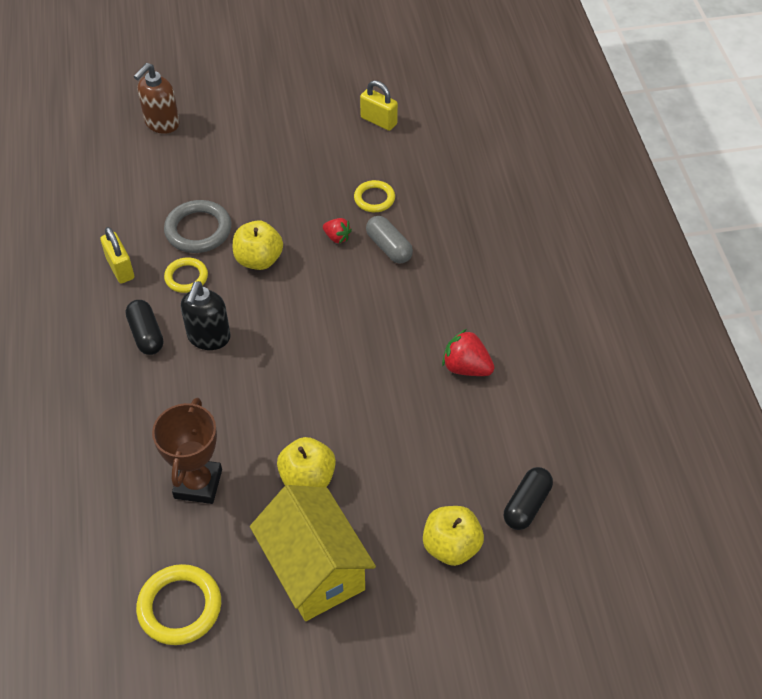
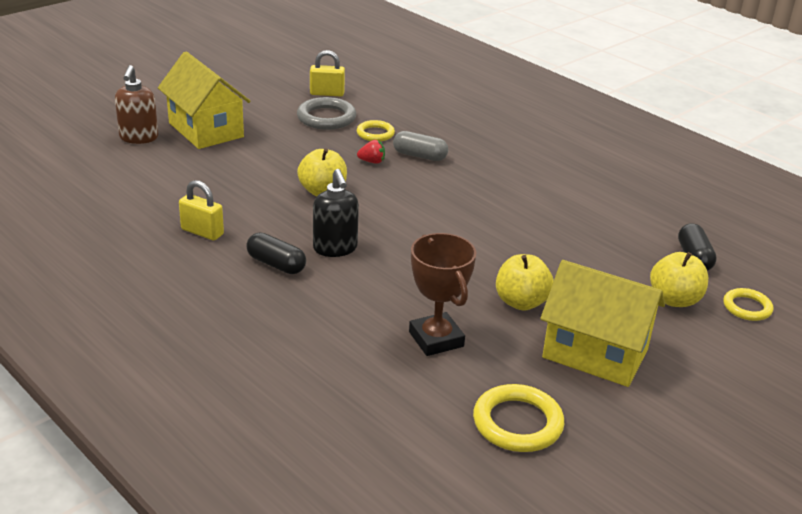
camera: 35 degrees left, 20 degrees down
(186, 277) = (271, 219): yellow ring -> yellow ring (747, 307)
(198, 230) = (248, 189): grey ring -> grey ring (326, 118)
(225, 134) = (206, 130): none -> yellow house
(466, 367) = (558, 201): red strawberry -> none

